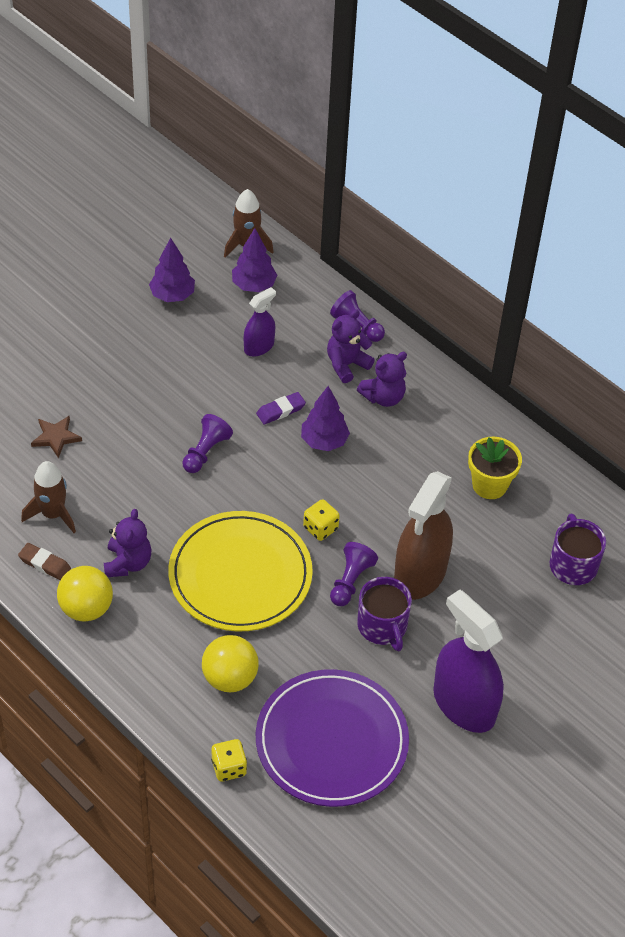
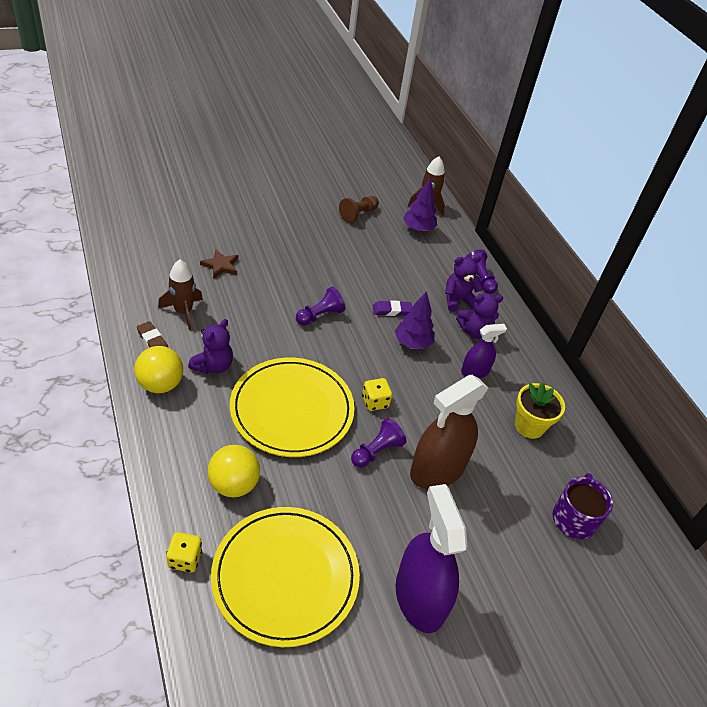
camera: 20 degrees right, 5 degrees down
(172, 295) = (358, 214): purple tree -> brown pawn
(259, 347) = (400, 265): purple spray bottle -> purple spray bottle (475, 371)
(331, 741) = (285, 577): purple plate -> yellow plate
(382, 626) = (383, 498): purple mug -> none

